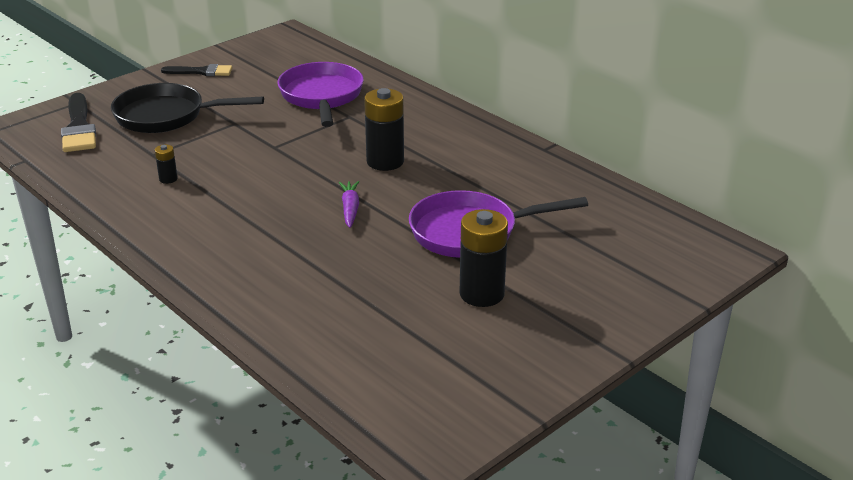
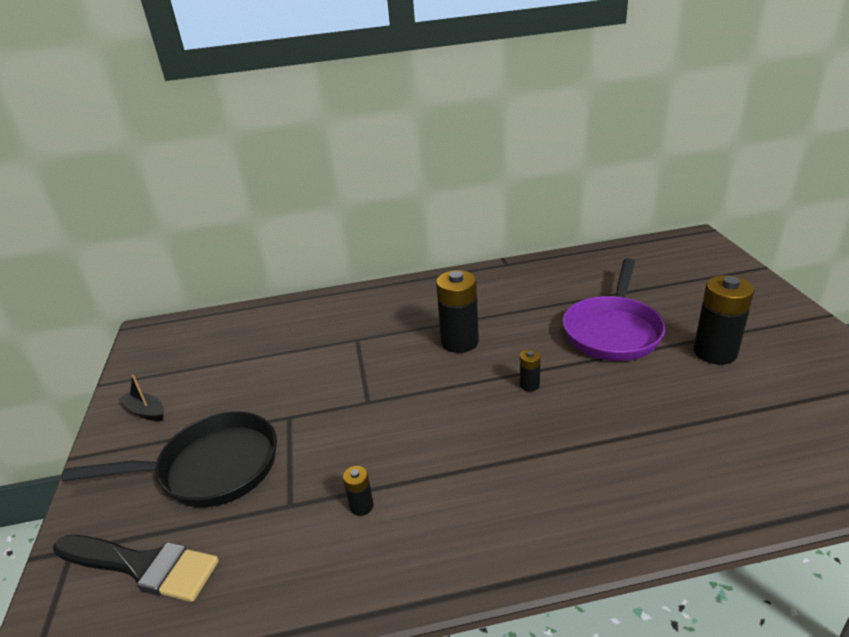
camera: 55 degrees left, 0 degrees up
(166, 116) = (211, 468): black pan -> black pan turned 135 degrees counterclockwise
(201, 72) = (145, 411): black brush -> black boat
(321, 96) = (301, 345): purple pan -> none
(350, 209) = (529, 385): purple carrot -> black battery

